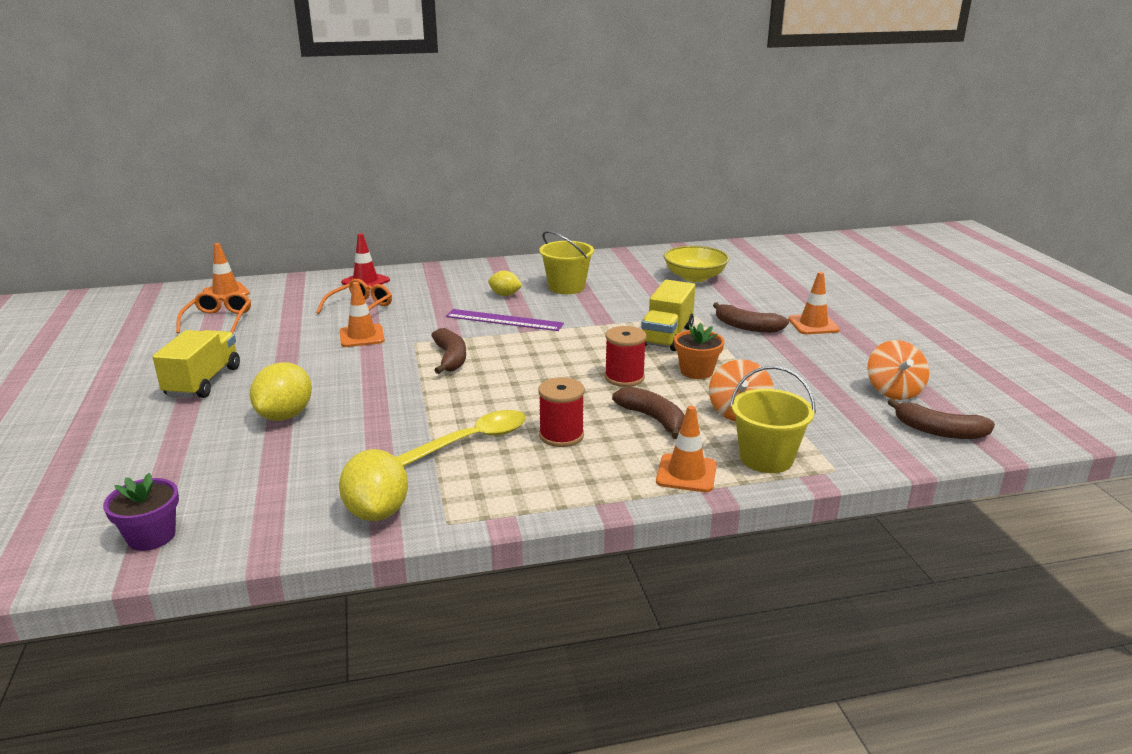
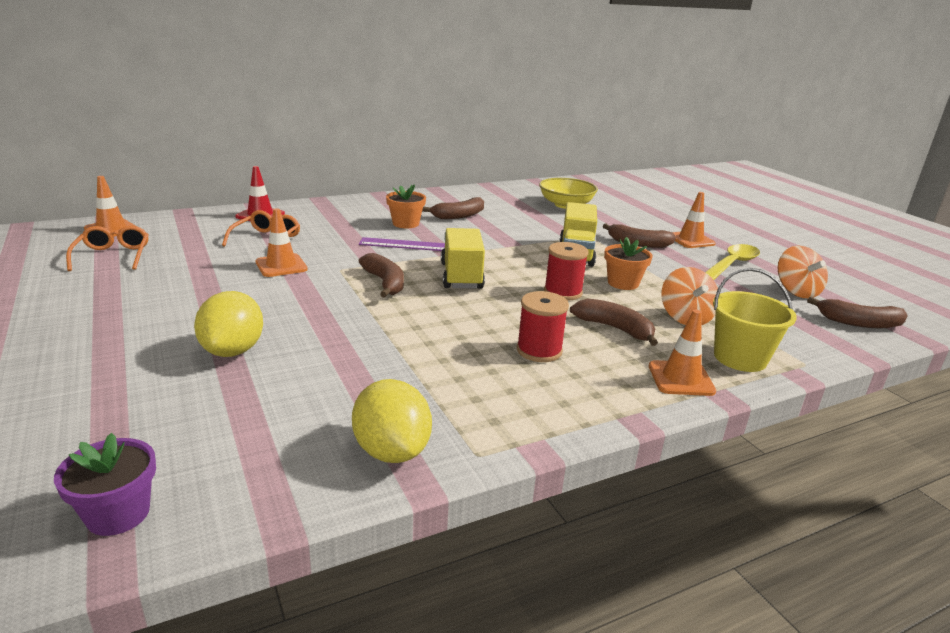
camera: 15 degrees left, 0 degrees up
(203, 382) = (119, 320): yellow truck -> yellow truck (461, 276)
(472, 441) = (452, 363): yellow spoon -> yellow spoon (731, 265)
(505, 295) = (405, 223): yellow lemon -> orange flower pot
(566, 287) = (459, 216): yellow bucket -> brown banana

